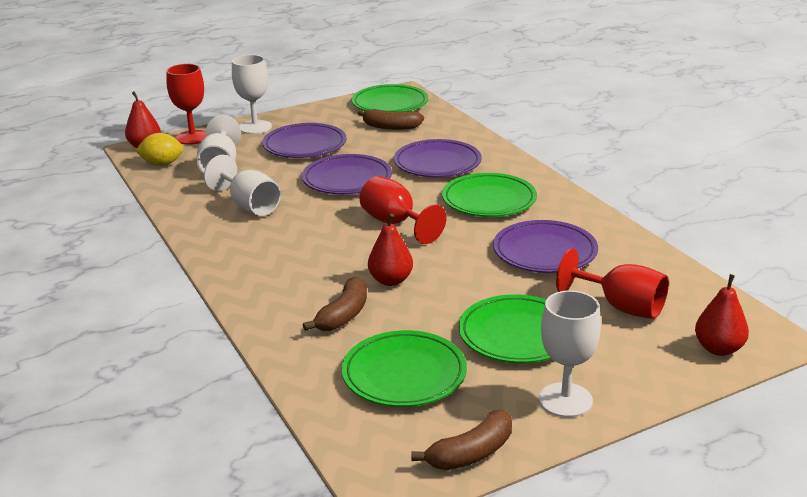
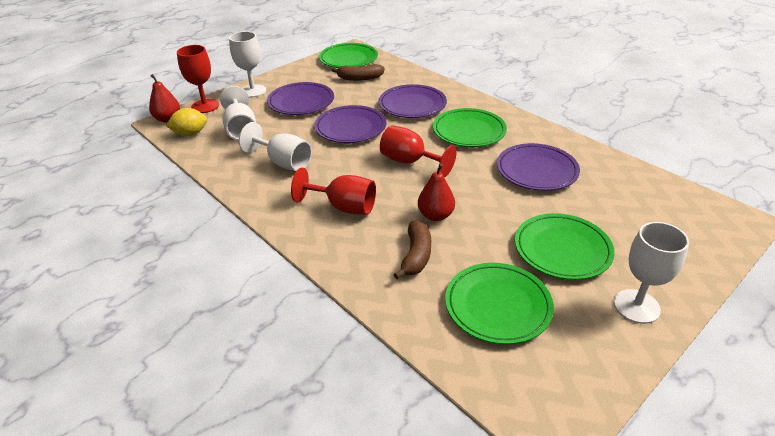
camera: 15 degrees left, 10 degrees up
(471, 453) = (598, 377): brown banana -> none
(621, 307) = (621, 210): red goblet -> red goblet (344, 207)
(718, 349) = (713, 236): red pear -> none

